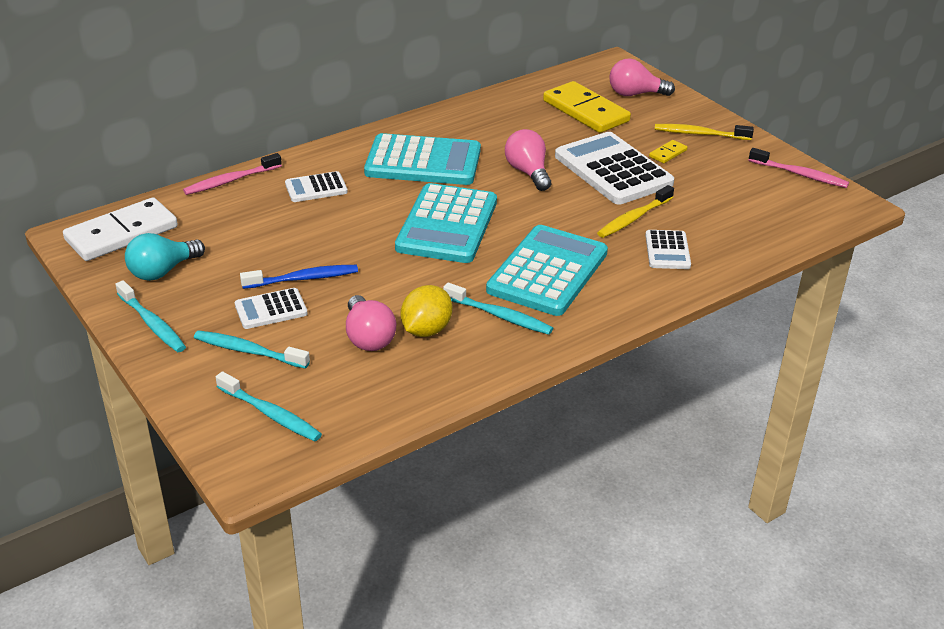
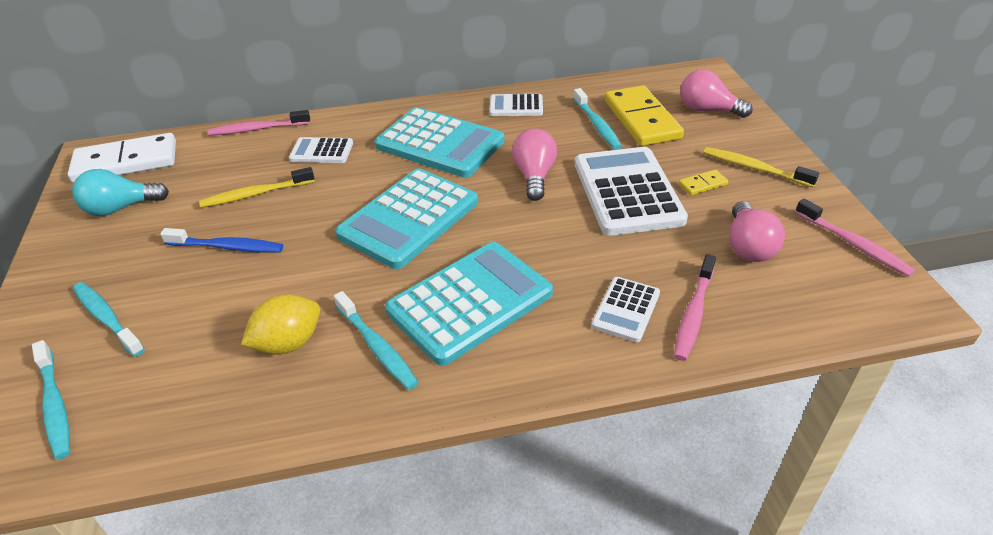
camera: 25 degrees right, 5 degrees up
(152, 323) = (60, 262): turquoise toothbrush -> turquoise toothbrush (597, 125)
(271, 309) = (169, 274): white calculator -> white calculator (516, 106)
(368, 337) = (226, 335): pink light bulb -> pink light bulb (748, 246)
(634, 218) = (613, 256): yellow toothbrush -> yellow toothbrush (256, 194)
(716, 242) = (694, 313): none -> pink toothbrush

